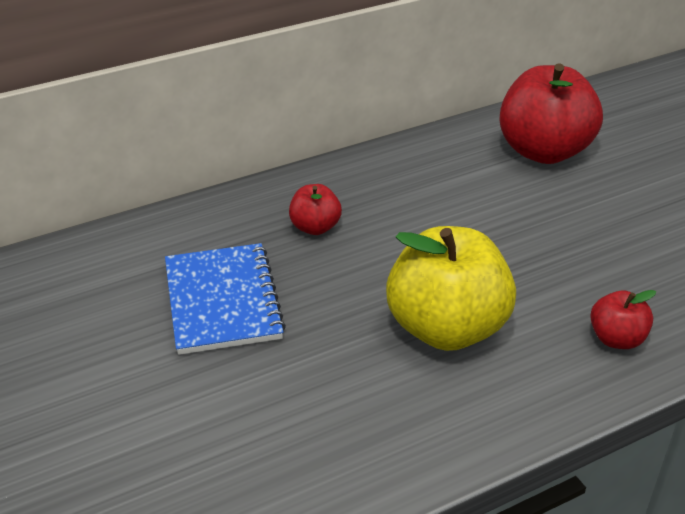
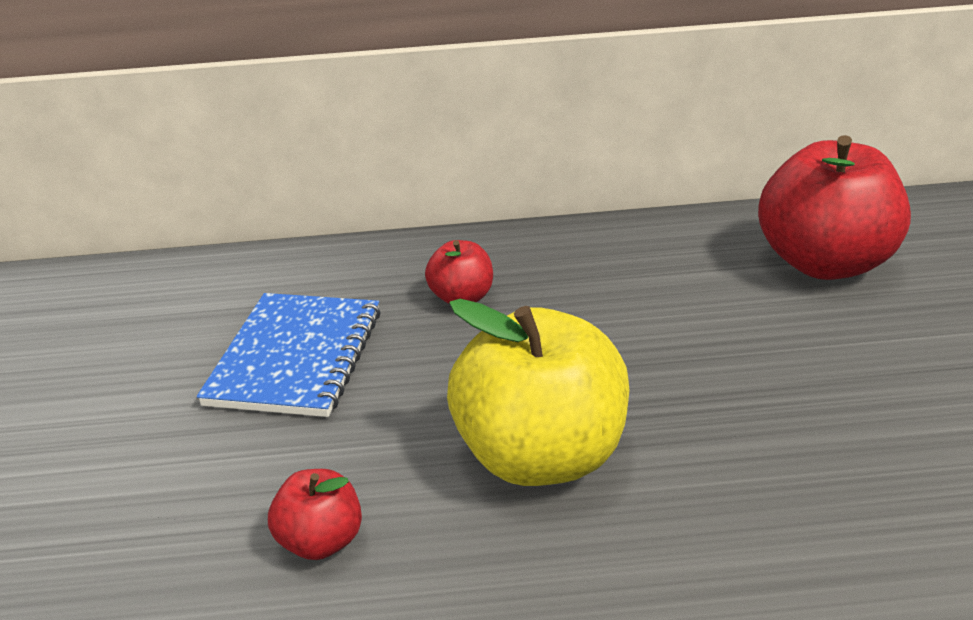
camera: 25 degrees right, 5 degrees down
(616, 339) = (778, 534): red apple -> red apple (321, 541)

